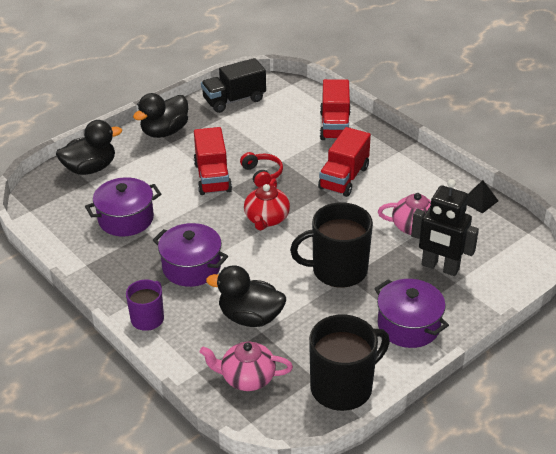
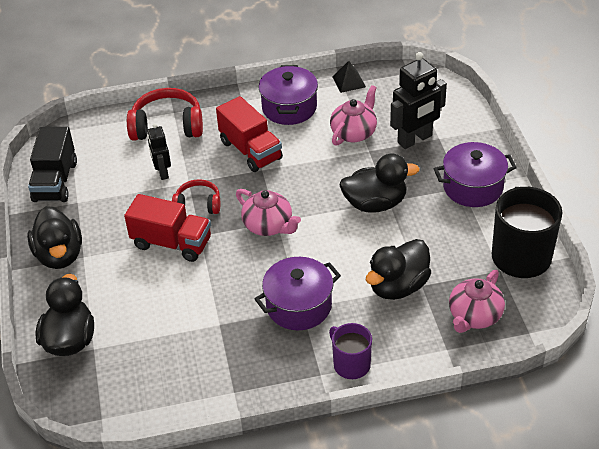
camera: 60 degrees left, 5 degrees up
(126, 219) = (184, 335): purple pot -> purple pot (289, 108)
(266, 219) = (268, 226): red teapot -> pink teapot
(282, 144) = (162, 172): none -> black robot
(335, 126) = (167, 126): red truck -> red headphones
(338, 270) = (375, 204): black mug -> black duck

